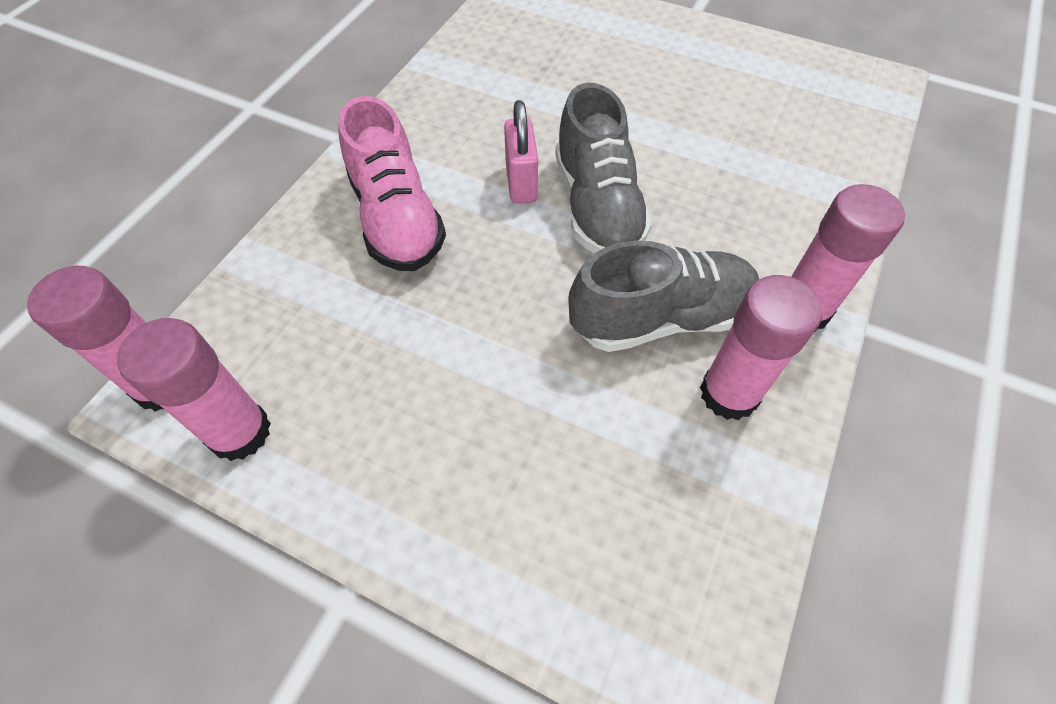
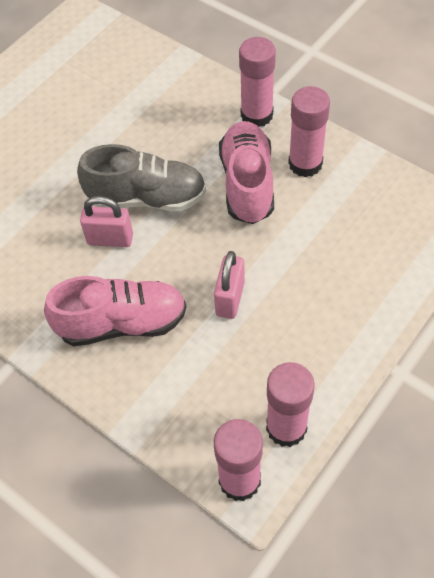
camera: 75 degrees left, 0 degrees up
(448, 329) = (230, 298): none -> pink padlock
(660, 318) = (247, 183): grey shoe -> pink shoe

